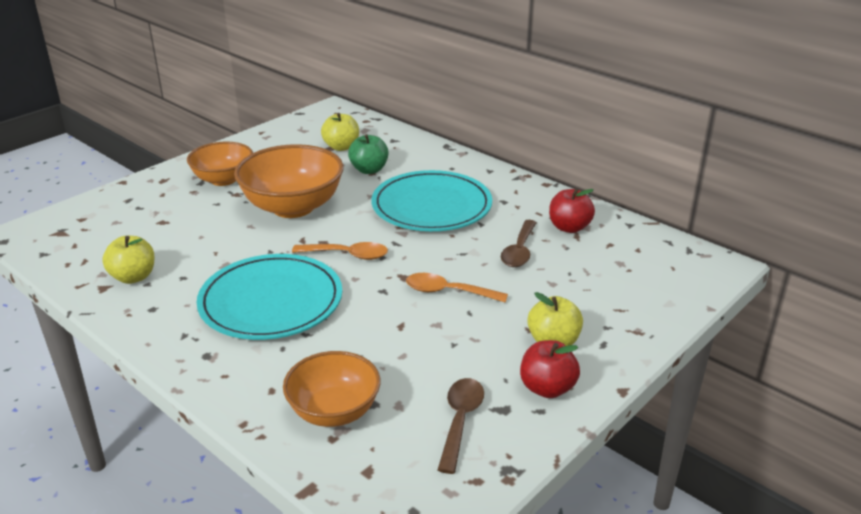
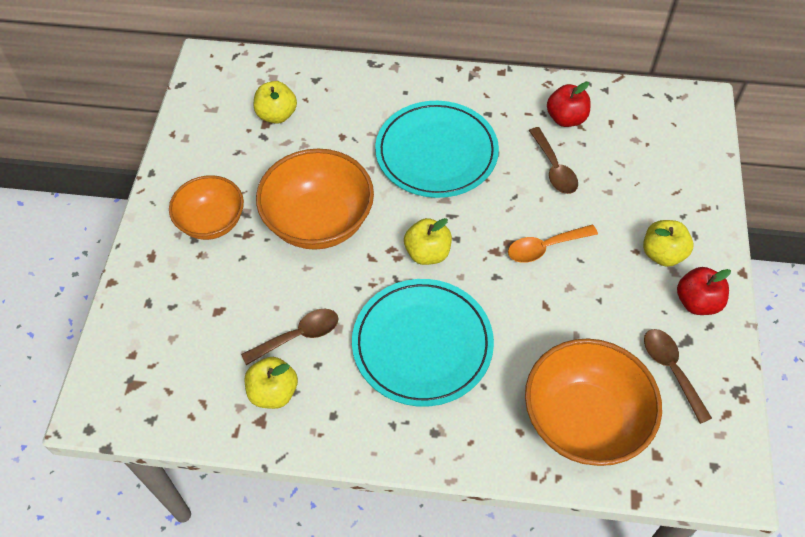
camera: 35 degrees left, 25 degrees up
(193, 257) = (298, 336): none -> brown spoon
(334, 411) = (583, 420): orange bowl -> orange bowl, size x1.55
(347, 255) = (427, 253): orange spoon -> yellow apple
(369, 170) = (335, 134): green apple -> none

